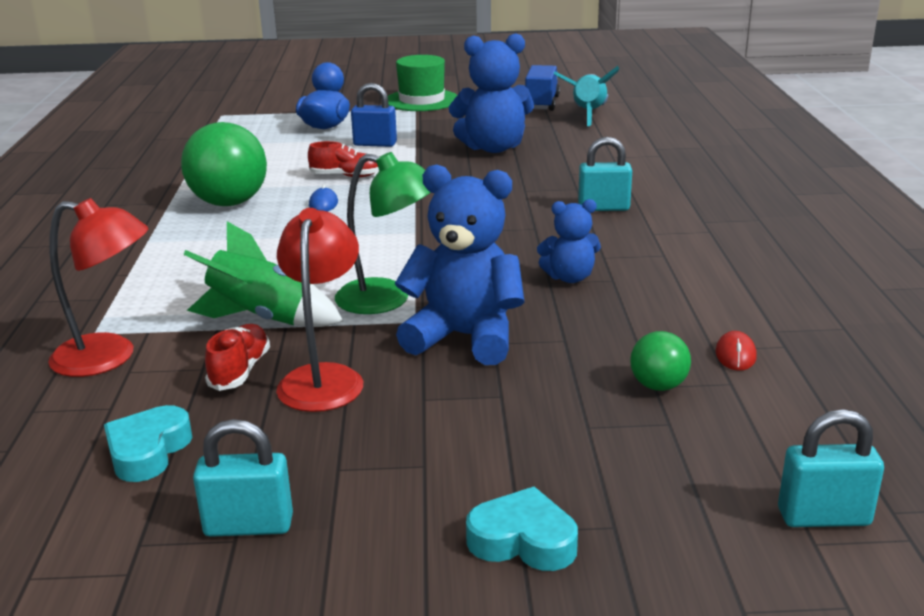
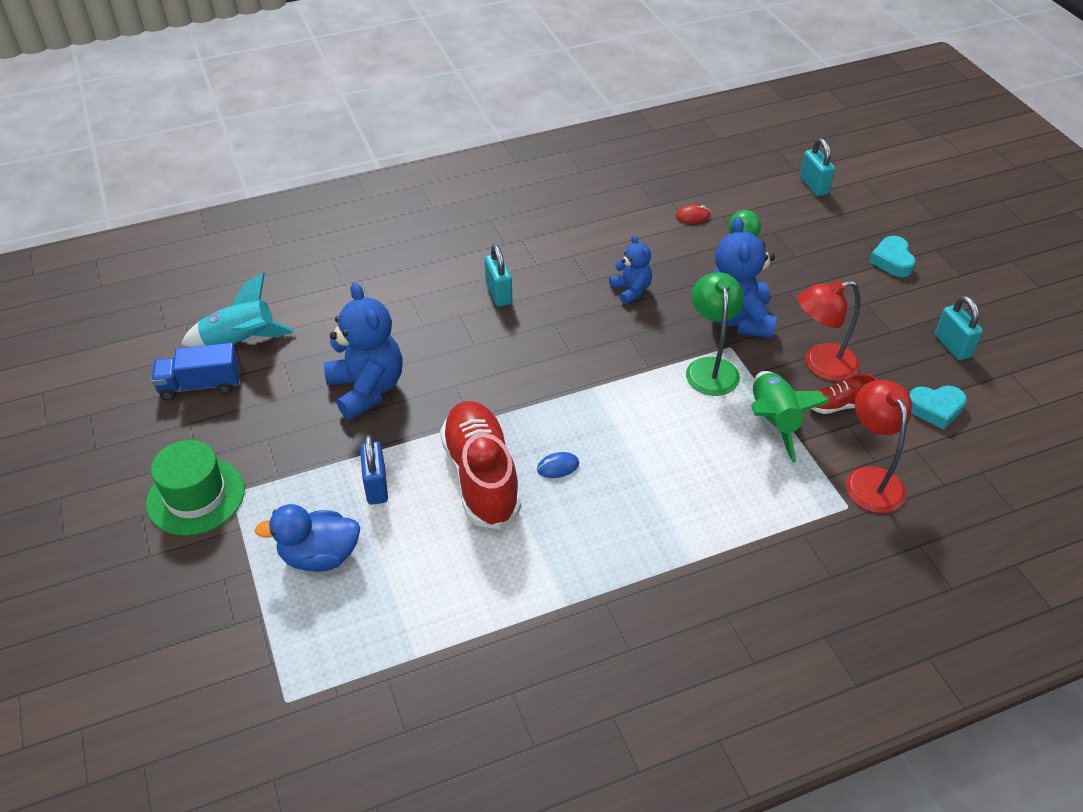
camera: 110 degrees left, 20 degrees up
(229, 203) = (584, 540): green ball -> none
(345, 176) = (481, 476): red shoe -> red shoe, size x2.08

